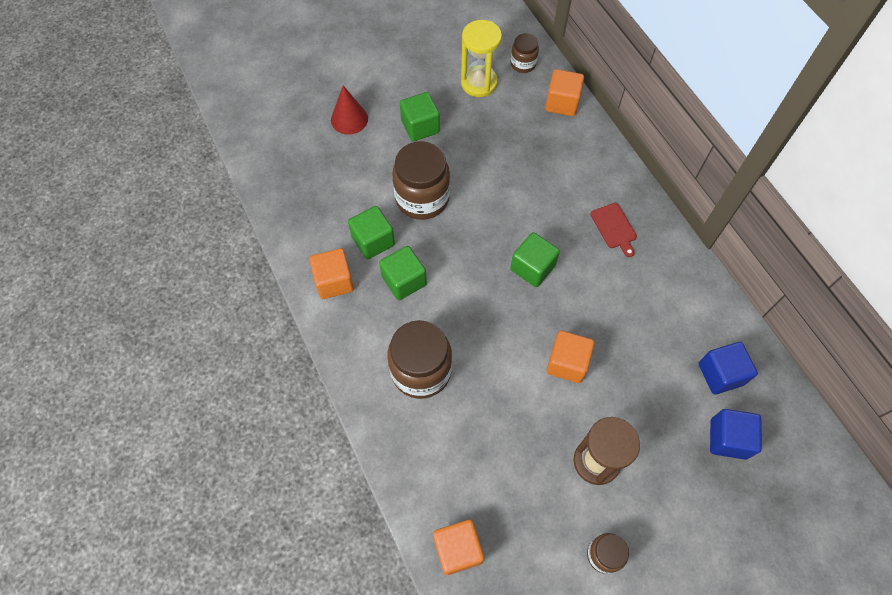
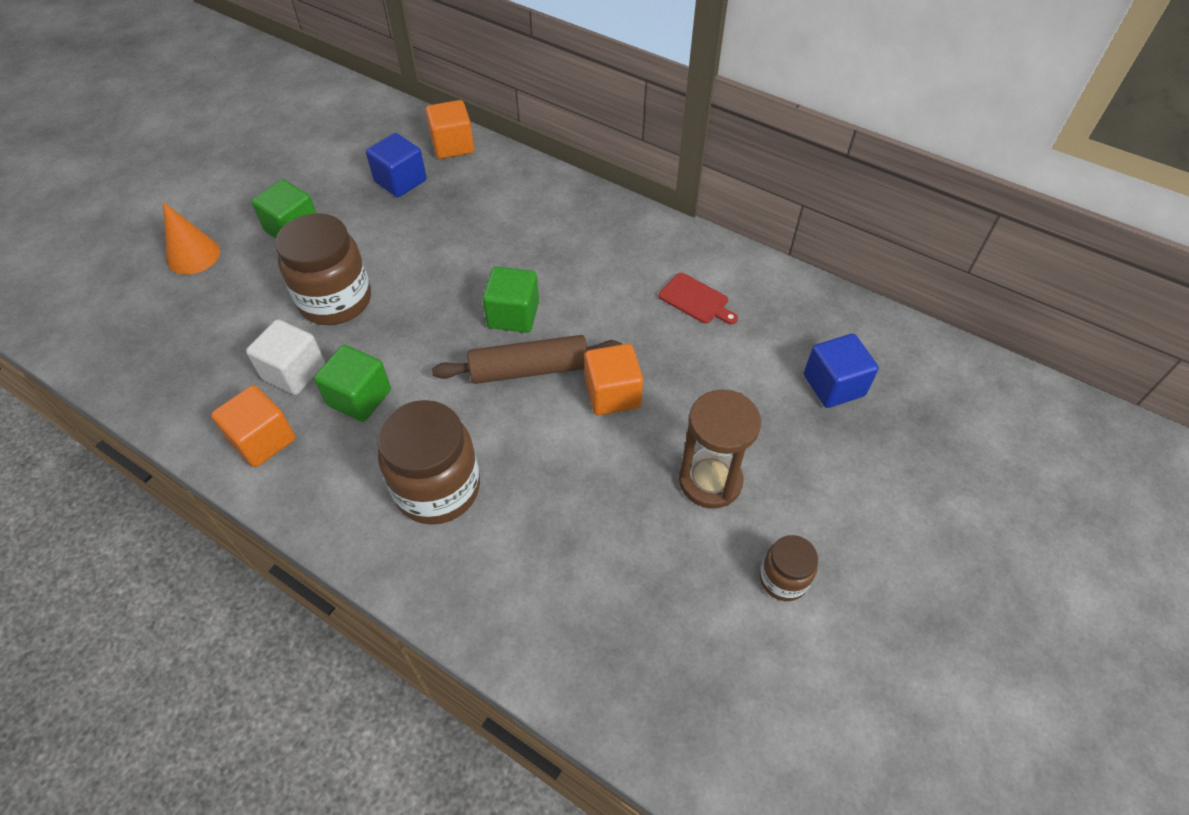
camera: 30 degrees left, 10 degrees down
(349, 119) = (193, 255): red cone -> orange cone
(373, 241) = (294, 372): green cube -> white cube
(457, 549) = (604, 675): orange cube -> none
(479, 83) = (343, 161): yellow hourglass -> none
(521, 315) = (529, 369): none -> brown rolling pin
(523, 64) = (386, 126): brown jar -> none
(614, 228) = (582, 238): red cutting board -> red cutting board (696, 300)
(720, 374) = (784, 326): blue cube -> blue cube (400, 181)

